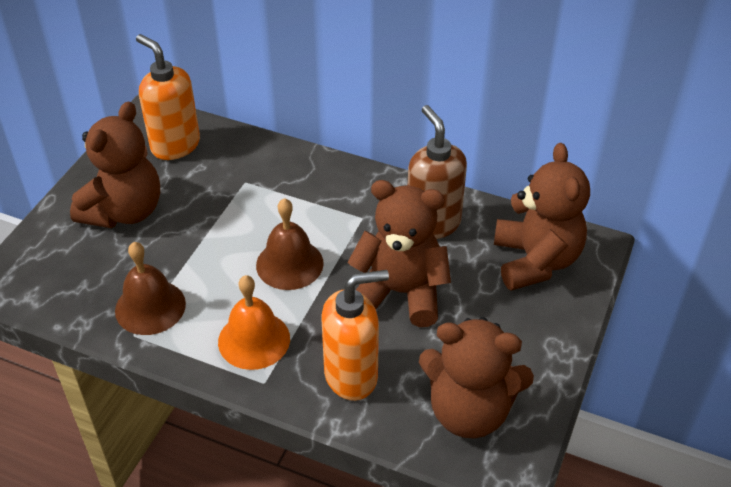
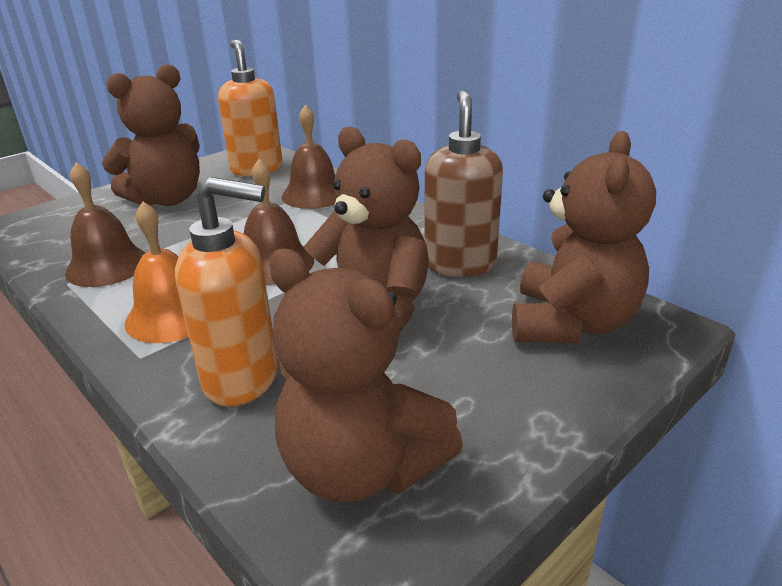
camera: 25 degrees right, 15 degrees down
(259, 169) = (314, 194): none -> brown bell

